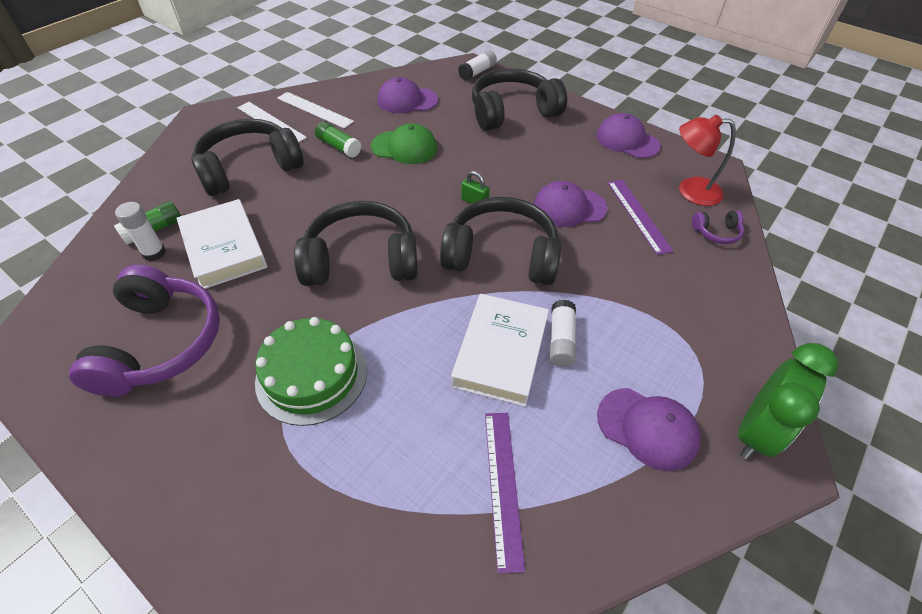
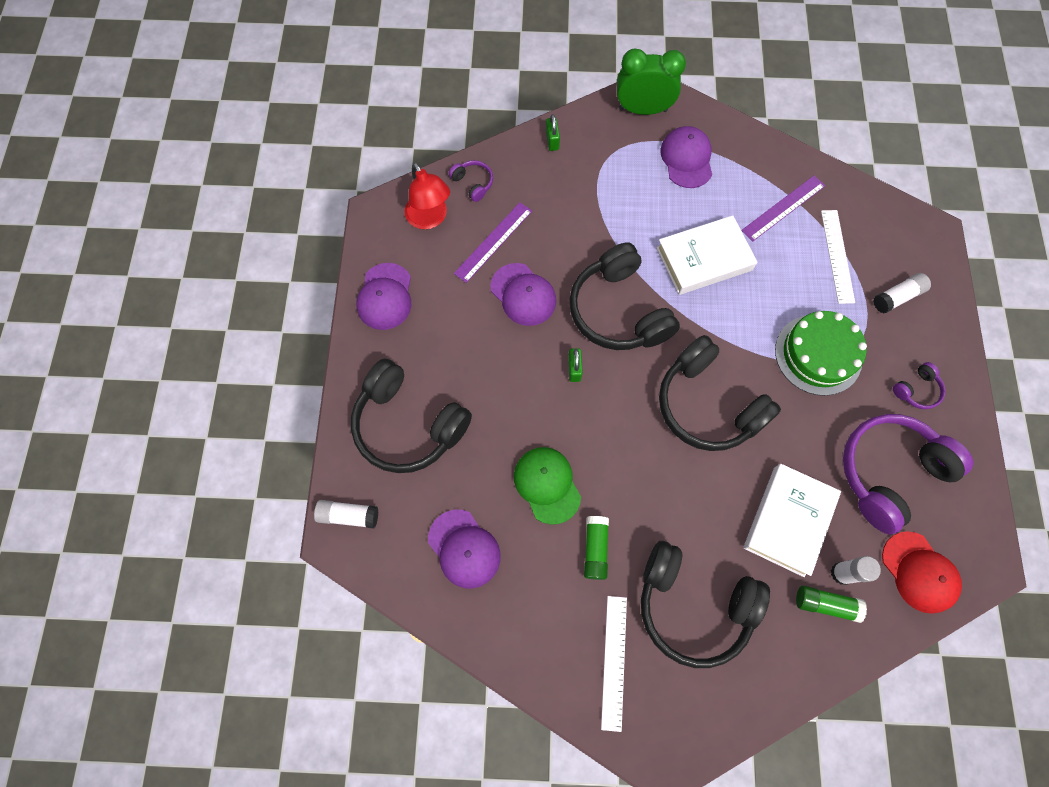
camera: 125 degrees left, 20 degrees up
(83, 301) = (919, 572): none -> red cap
(182, 436) = (916, 390): none -> purple headphones
(314, 110) = (556, 636): white ruler -> white ruler (837, 256)
(561, 340) = (663, 231): white glue stick -> white glue stick (897, 297)
(744, 315) = (552, 141): none -> green padlock

